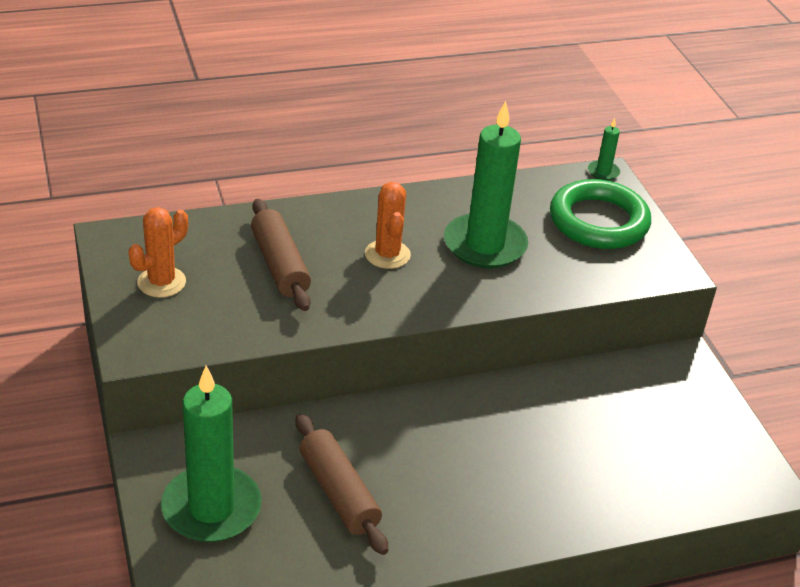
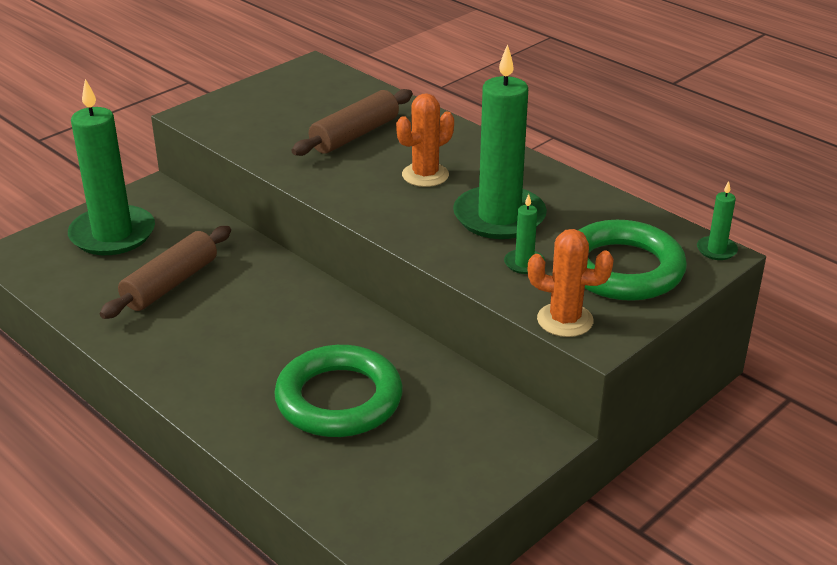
camera: 65 degrees right, 5 degrees down
(161, 282) = (281, 99): orange cactus -> orange cactus (565, 320)
(560, 261) = (524, 263): none -> green candle
(583, 446) = (339, 399): none -> green ring

